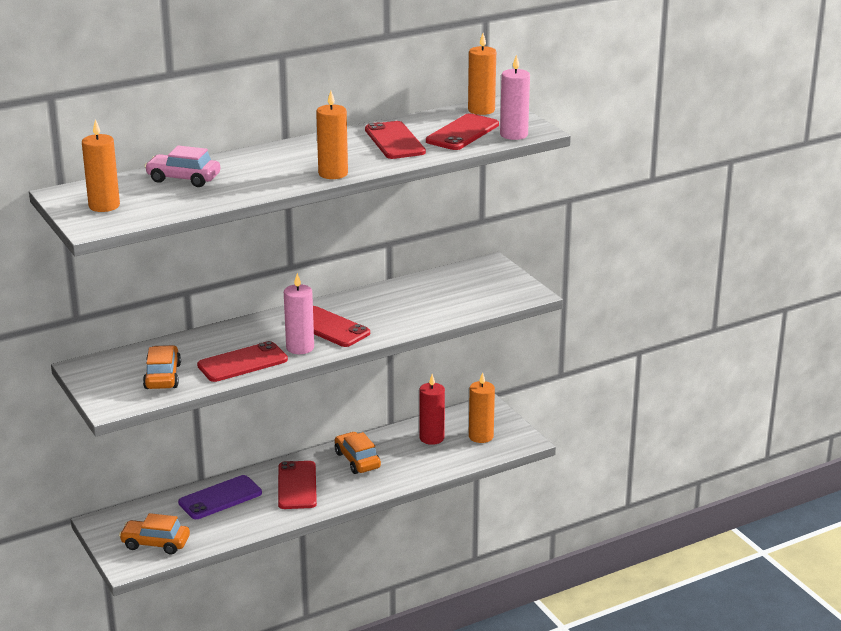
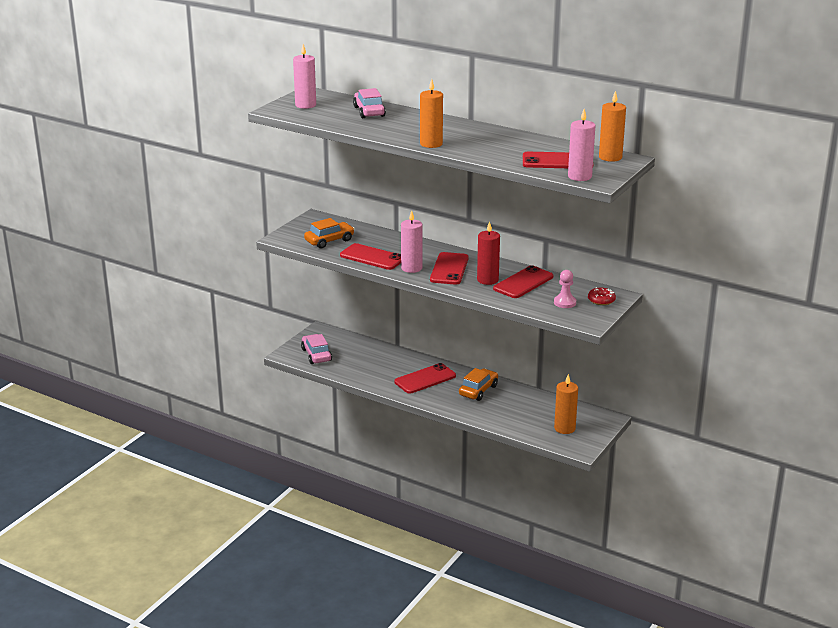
camera: 60 degrees right, 0 degrees up
(104, 206) = (305, 105): orange candle -> pink candle
(155, 543) = (316, 355): orange car -> pink car
(220, 498) = (383, 358): purple phone -> none
(394, 141) = (511, 147): red phone -> red phone (523, 283)
(431, 438) = (539, 409): red candle -> red candle (487, 280)
(476, 292) = (565, 302): none -> pink pawn
(491, 273) = (601, 300): none -> red donut

